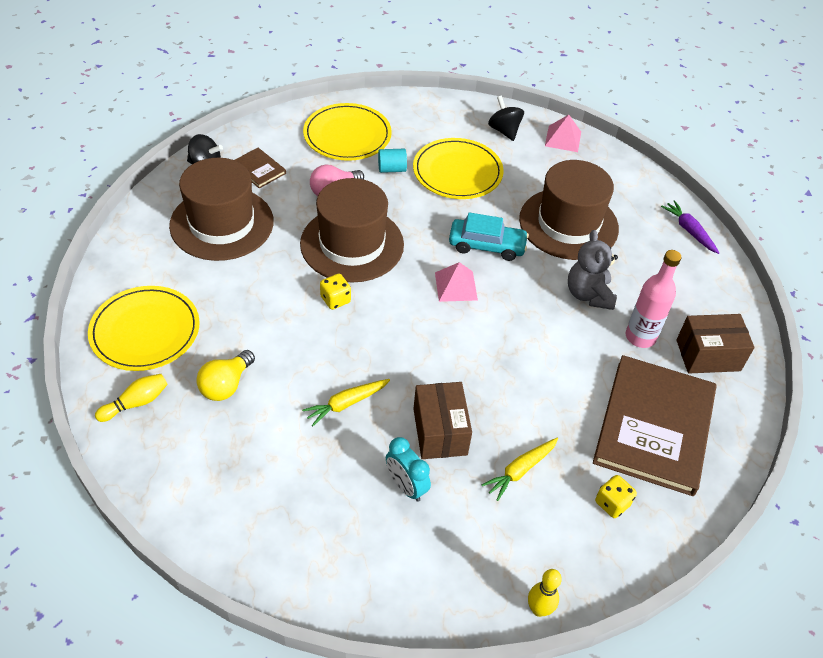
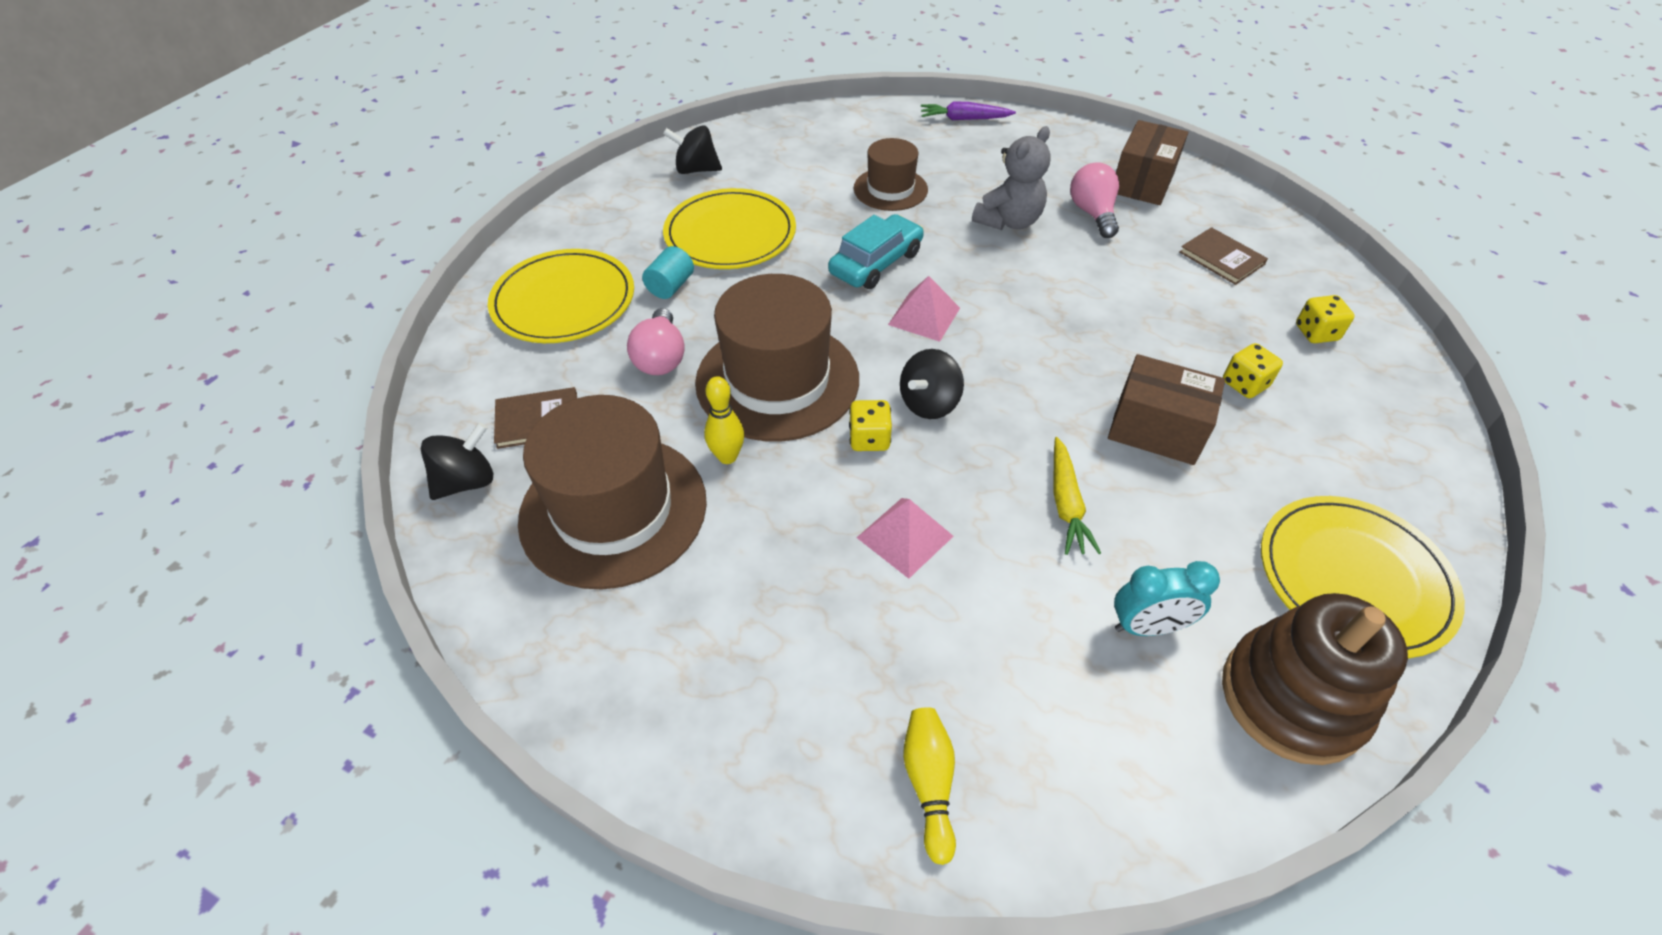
camera: 55 degrees left, 0 degrees up
(145, 331) = (774, 709): yellow plate -> yellow plate (1354, 578)
(226, 385) = (958, 635): yellow light bulb -> none
(269, 547) = (1292, 698): none -> brown stacking toy
(382, 315) = (929, 403): none -> black spinning top
(406, 486) = (1232, 498): turquoise clock -> turquoise clock (1147, 626)
(520, 470) = (1244, 384): yellow carrot -> yellow dice
(539, 609) = (1450, 454): yellow bowling pin -> yellow bowling pin (727, 457)
(563, 138) = (753, 135): pink pyramid -> pink pyramid (905, 536)
(568, 224) = (890, 189): brown hat -> brown hat, size x0.57
(588, 294) = (1008, 221): grey teddy bear -> grey teddy bear turned 75 degrees counterclockwise
(640, 337) = (1092, 213): pink bottle -> pink light bulb
(654, 426) = (1221, 258): brown book -> brown book, size x0.42

